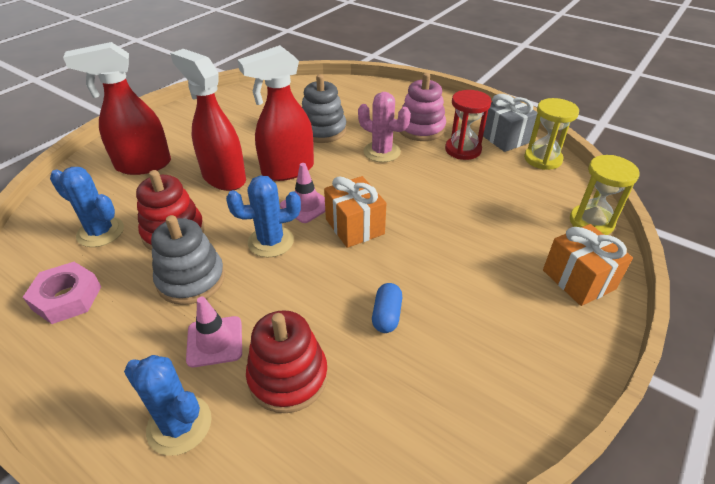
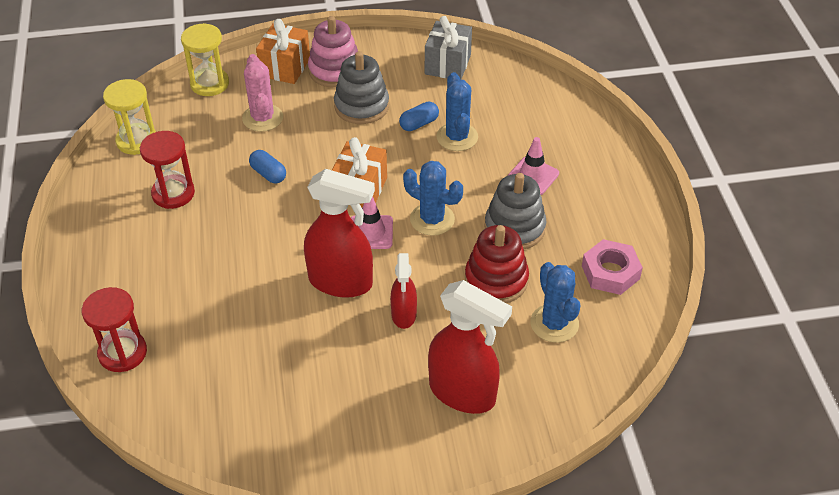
camera: 135 degrees left, 5 degrees up
(179, 425) = (584, 148): blue cactus -> blue cactus (457, 137)
(223, 177) = (404, 315): red spray bottle -> red spray bottle, size x0.57
(288, 377) = (508, 132): red stacking toy -> none
(322, 130) = (246, 311): grey stacking toy -> grey stacking toy (361, 106)
(355, 90) = (122, 353): none -> red hourglass
(382, 152) = (237, 242): pink cactus -> pink cactus (262, 118)
(421, 129) = (161, 242): pink stacking toy -> pink stacking toy (335, 70)
(432, 194) = (268, 174): none -> blue capsule
(504, 138) = (120, 179): grey gift -> grey gift (448, 64)

